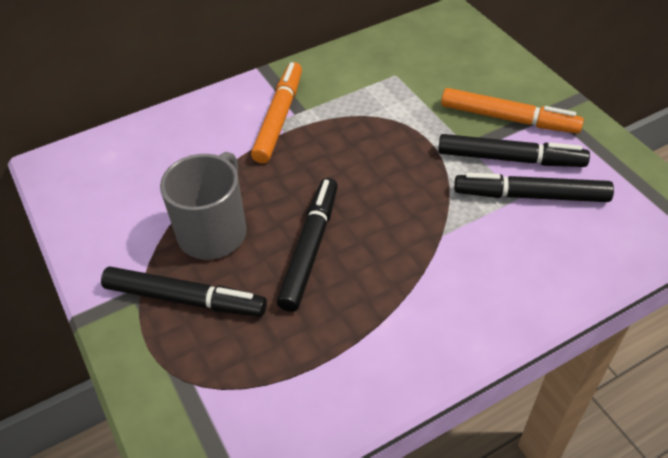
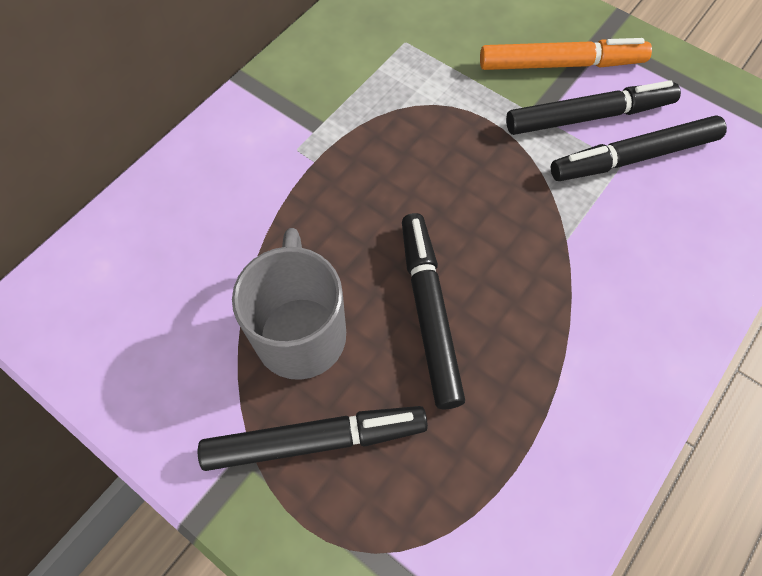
camera: 25 degrees left, 15 degrees up
(279, 118) = (297, 143): orange marker -> none

